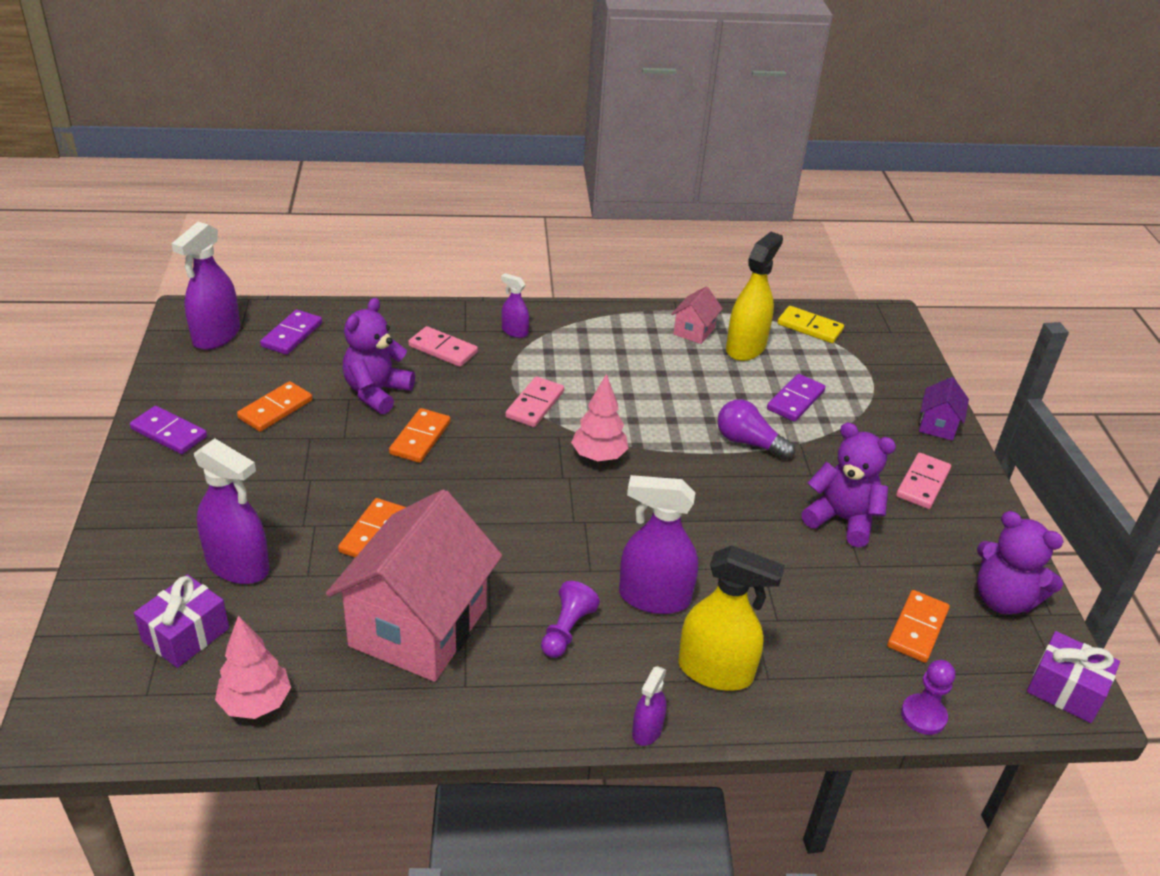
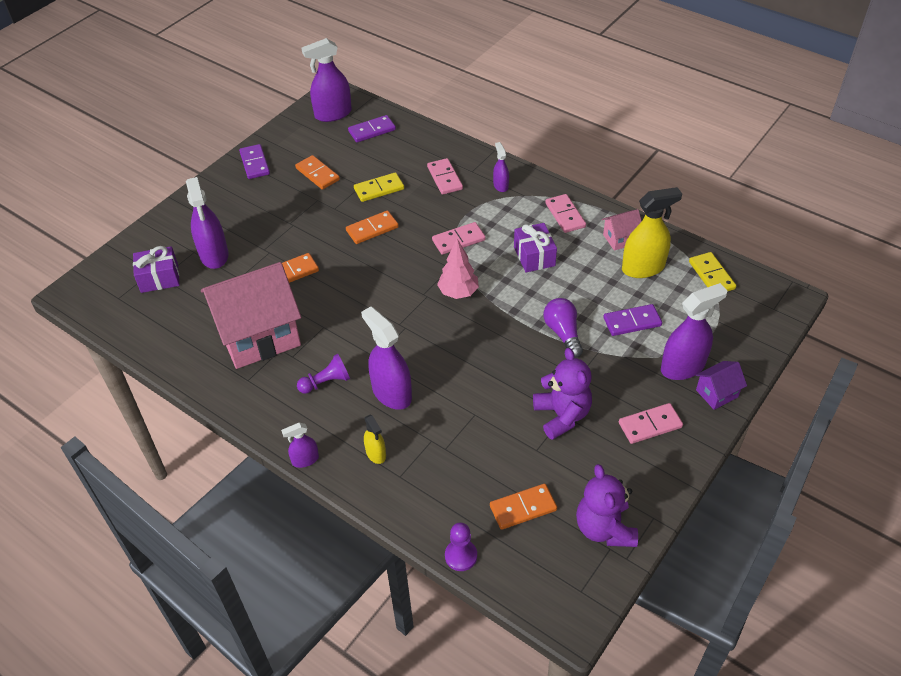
camera: 45 degrees right, 10 degrees up
(256, 703) = (154, 330): pink tree -> none
(275, 409) = (317, 174): orange domino -> orange domino turned 60 degrees clockwise
(376, 392) = (379, 189): purple teddy bear -> yellow domino
(615, 332) = (565, 215): none -> pink domino
(715, 671) = (376, 454): yellow spray bottle -> yellow spray bottle, size x0.53
(884, 417) = (683, 367): none -> purple spray bottle
(1065, 690) = (570, 605): purple gift -> purple gift (534, 256)

